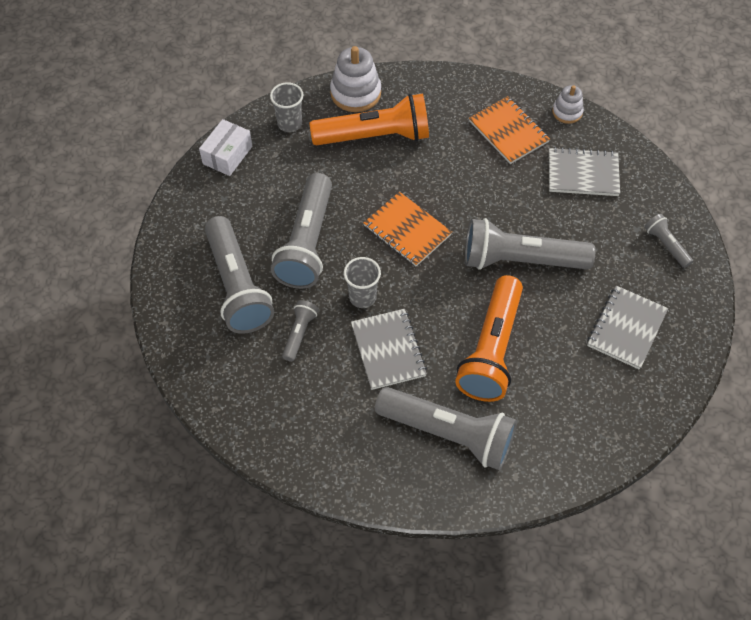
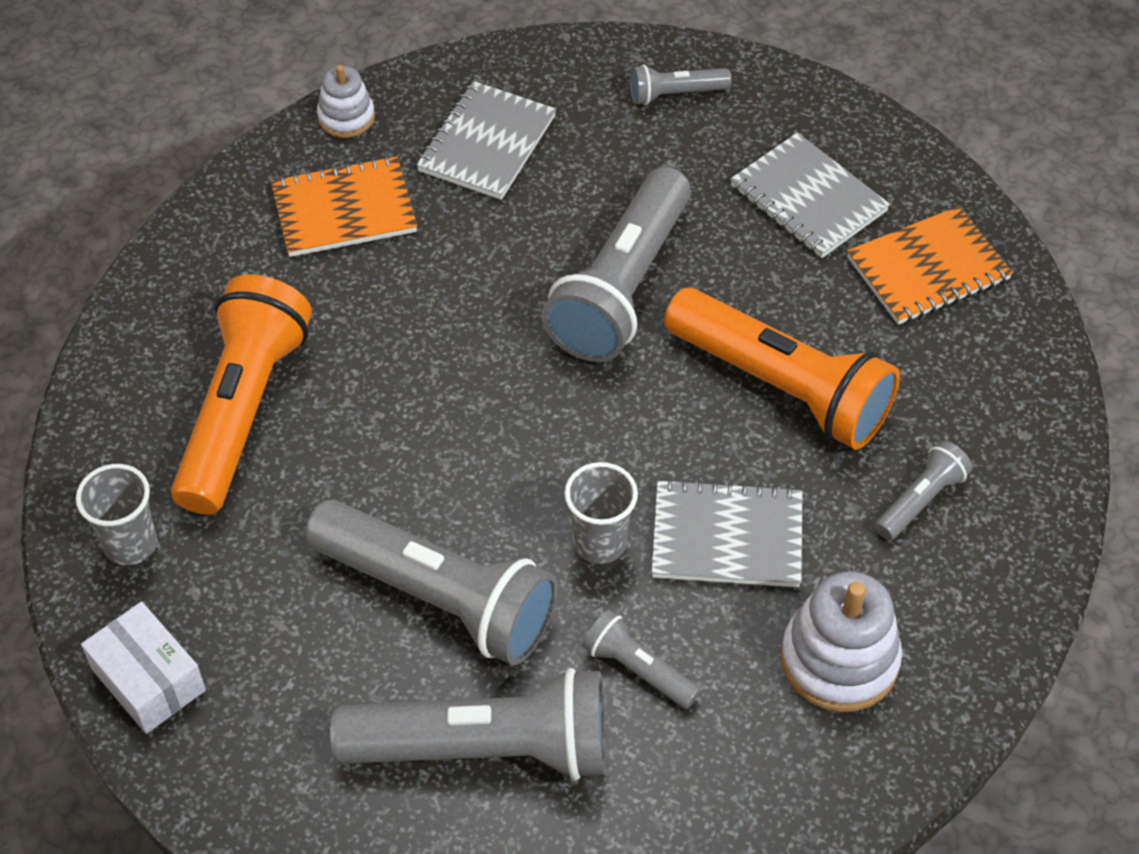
camera: 70 degrees left, 5 degrees down
(355, 93) = (118, 409): white stacking toy -> white stacking toy (839, 660)
(407, 230) = (485, 428): orange notebook -> orange notebook (928, 269)
(448, 434) = (920, 500): grey flashlight -> grey flashlight, size x0.47

